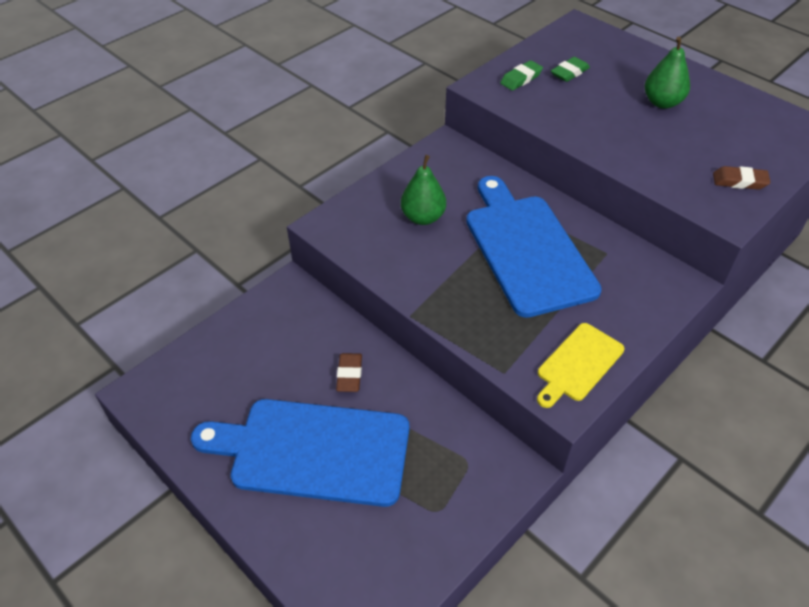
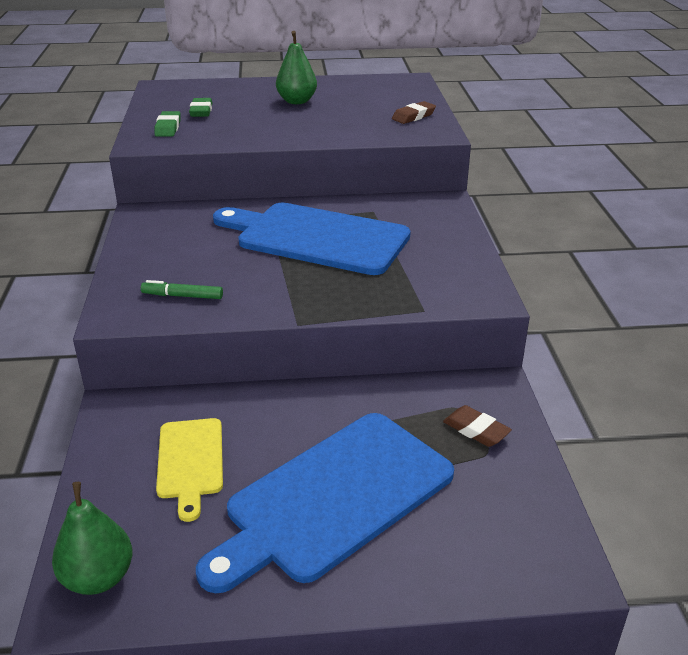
camera: 50 degrees left, 15 degrees down
(349, 375) = (278, 426): brown eraser -> brown eraser (476, 430)
(377, 238) = (182, 296): none -> green marker
(423, 217) = (201, 263): green pear -> green pear (98, 578)
(578, 364) = (460, 275): yellow cutting board -> yellow cutting board (190, 462)

